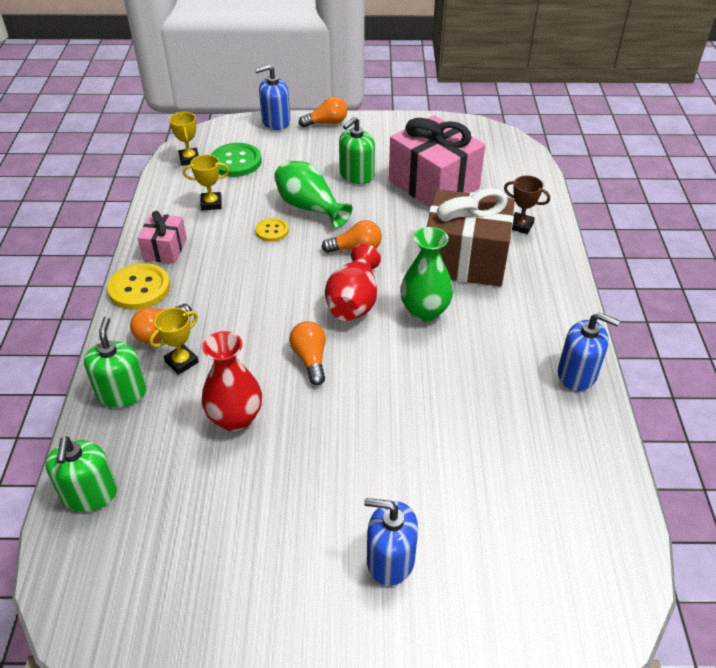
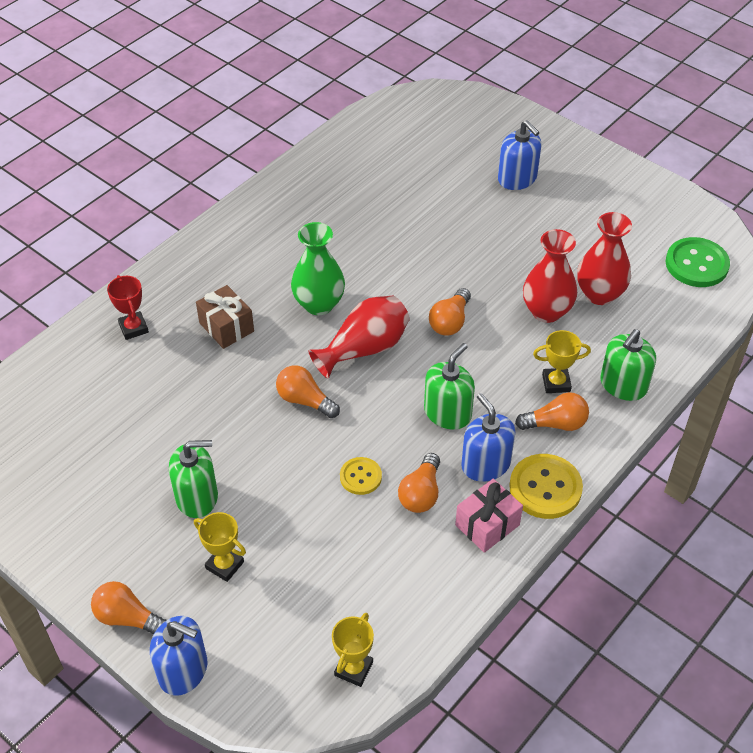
camera: 140 degrees left, 5 degrees up
(89, 494) = (687, 320): green soap dispenser -> green soap dispenser (447, 413)
(197, 468) = (599, 294): none -> red vase
(211, 204) = (389, 563): yellow trophy -> yellow trophy (224, 565)
(224, 243) = (421, 493): none -> orange light bulb
(236, 162) = (303, 620): green button -> green button (696, 264)
(309, 207) = (293, 483): green vase -> none
(433, 184) = (140, 428): pink gift -> none
(465, 259) = (226, 327): brown gift -> brown gift, size x0.50
(520, 225) = (133, 328): brown trophy -> red trophy
(577, 374) = (274, 197): blue soap dispenser -> blue soap dispenser (485, 464)

